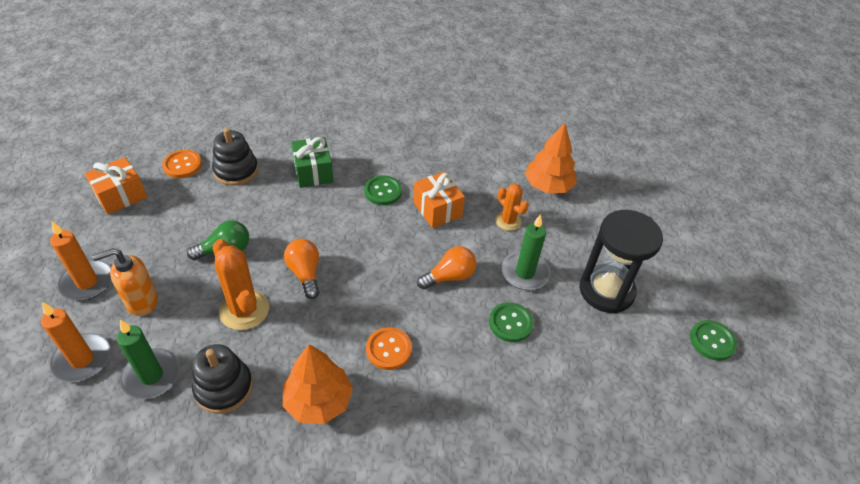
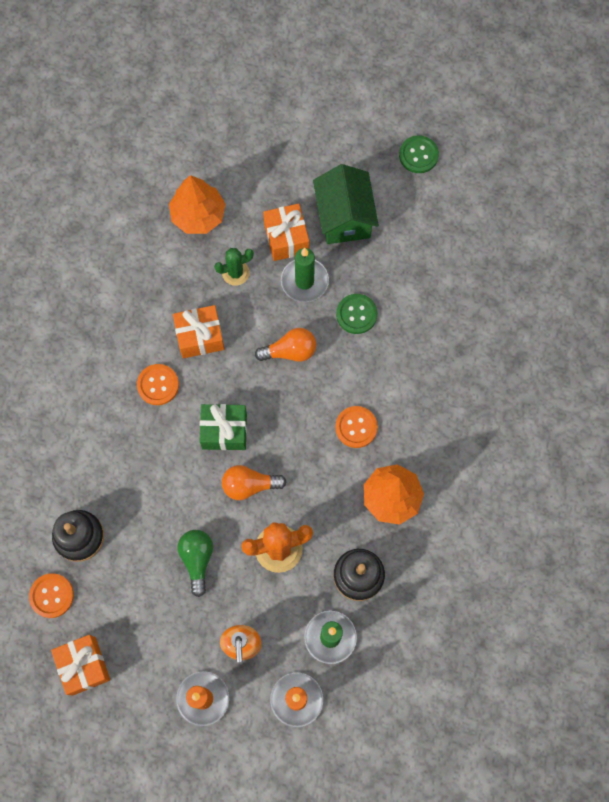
camera: 70 degrees left, 25 degrees up
(313, 172) = (106, 452): green gift -> green gift (224, 431)
(383, 191) = (158, 385): green button -> orange button
(449, 276) = (290, 351): orange light bulb -> orange light bulb turned 90 degrees clockwise
(508, 221) = (235, 273): orange cactus -> green cactus
(560, 250) = (286, 238): none -> orange gift
(606, 291) = (344, 217): black hourglass -> green house

